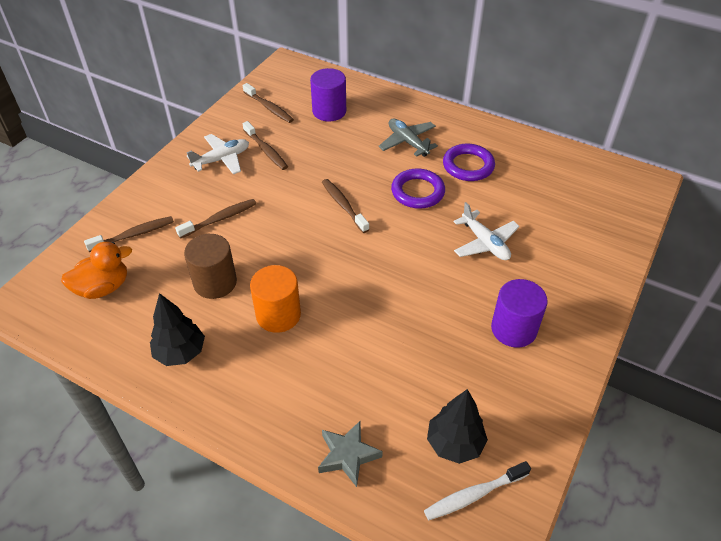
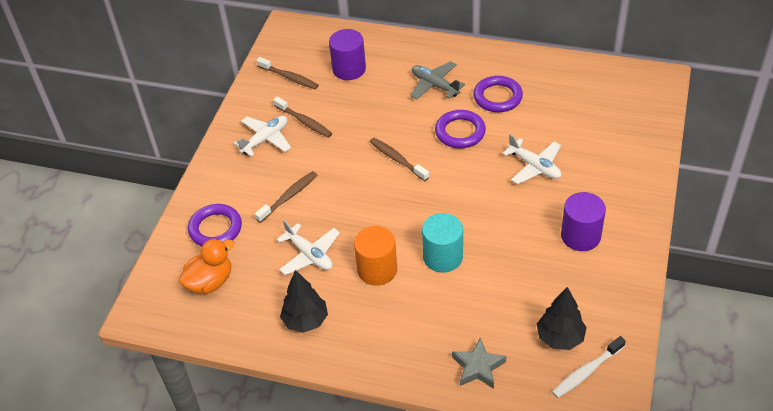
camera: 10 degrees left, 0 degrees up
(134, 235) = (215, 229): brown toothbrush -> purple ring
(215, 282) = (309, 255): brown cylinder -> white plane
(353, 317) = (443, 257): none -> turquoise cylinder

